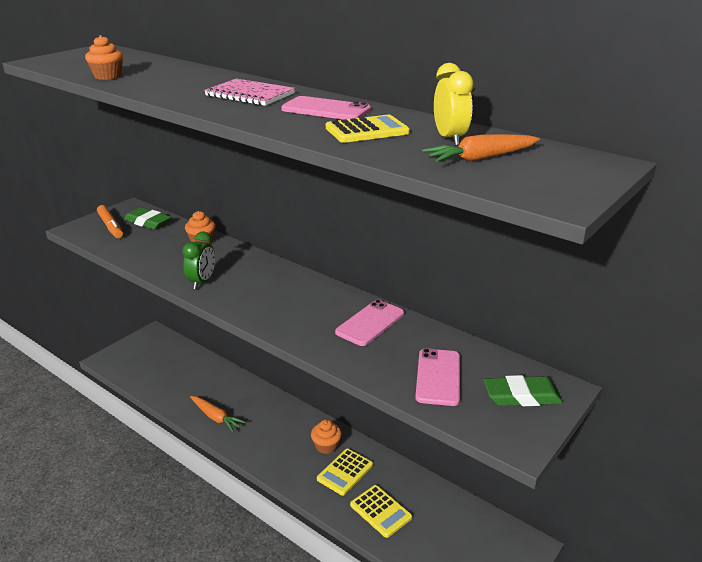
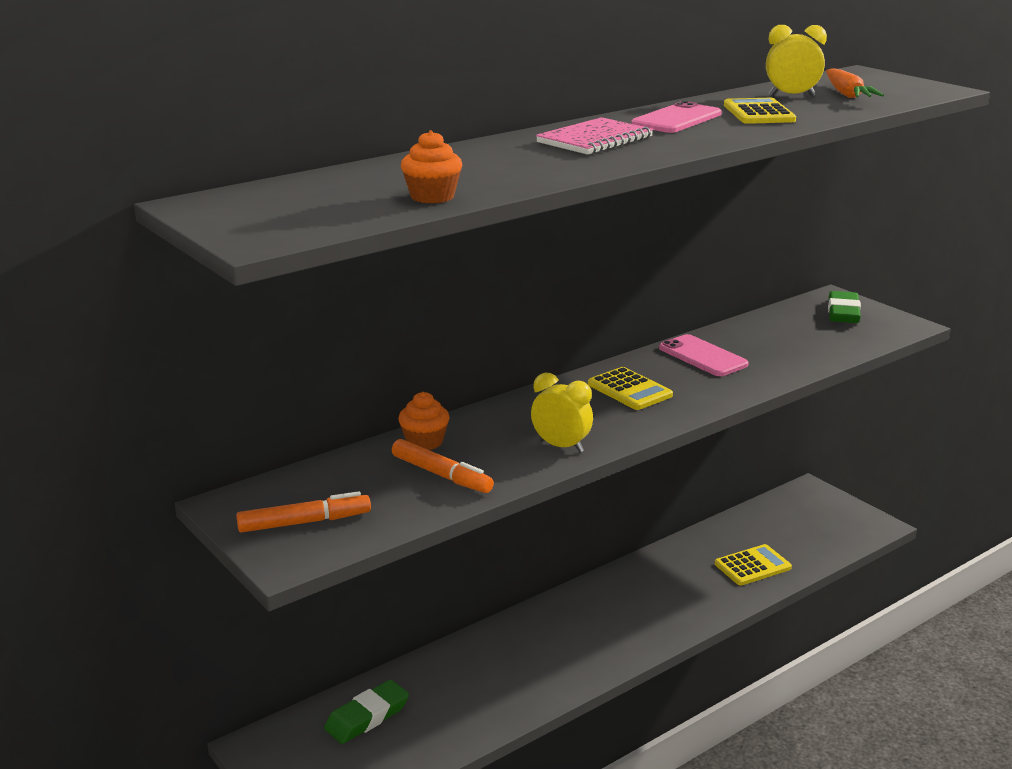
camera: 75 degrees left, 5 degrees down
(148, 222) = (314, 486): green eraser -> green eraser (367, 717)
(162, 251) = (441, 475): none -> orange marker
(202, 282) = (561, 446): green clock -> yellow clock
(216, 417) = (540, 680): orange carrot -> none
(326, 446) = (634, 588): orange cupcake -> none
(345, 472) = (684, 581): yellow calculator -> yellow calculator (629, 390)
(438, 377) = (810, 339): pink phone -> none

